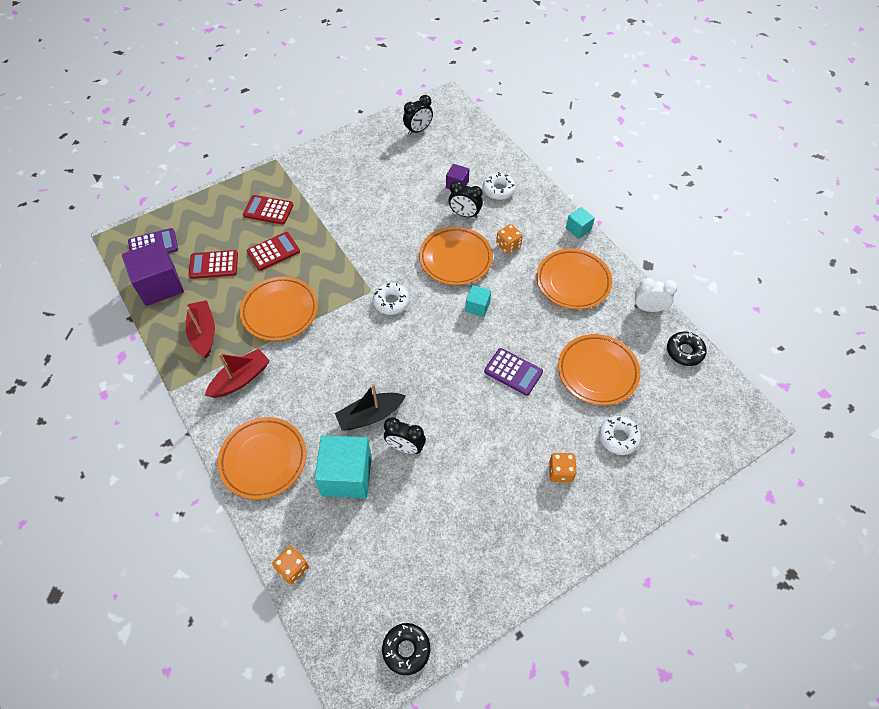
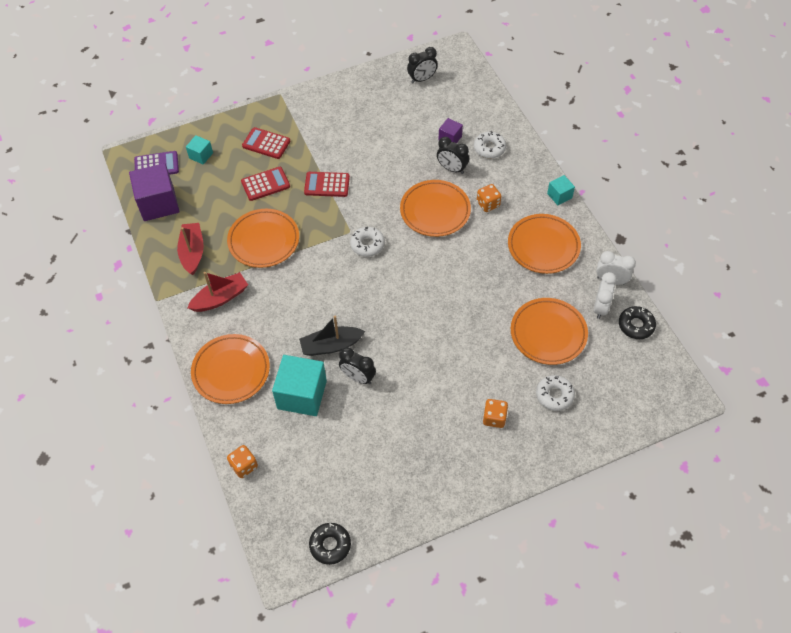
camera: 10 degrees right, 0 degrees up
(214, 265) = (209, 190): red calculator -> red calculator (327, 185)
(477, 307) = (447, 259): turquoise cube -> turquoise cube (201, 155)
(513, 372) = (469, 323): purple calculator -> none
(644, 337) = (600, 307): none -> white clock

